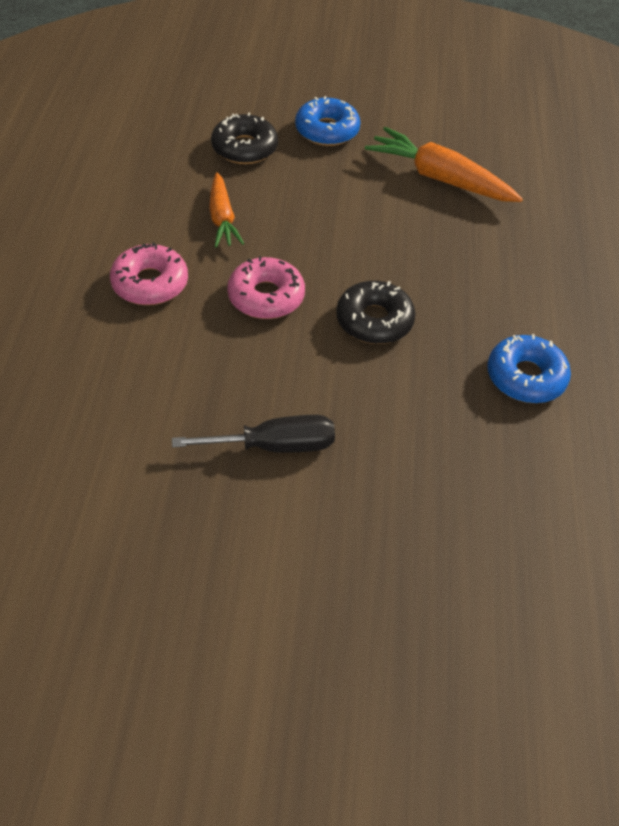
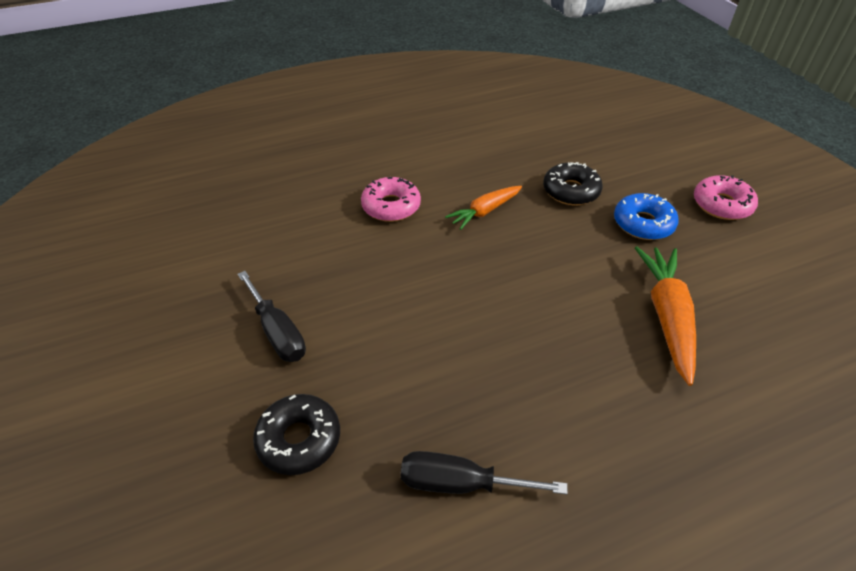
camera: 65 degrees right, 5 degrees down
(266, 297) = (424, 266): pink donut -> pink donut (721, 205)
(374, 321) = (448, 340): black donut -> black donut (299, 439)
(525, 377) = (460, 483): blue donut -> black screwdriver

